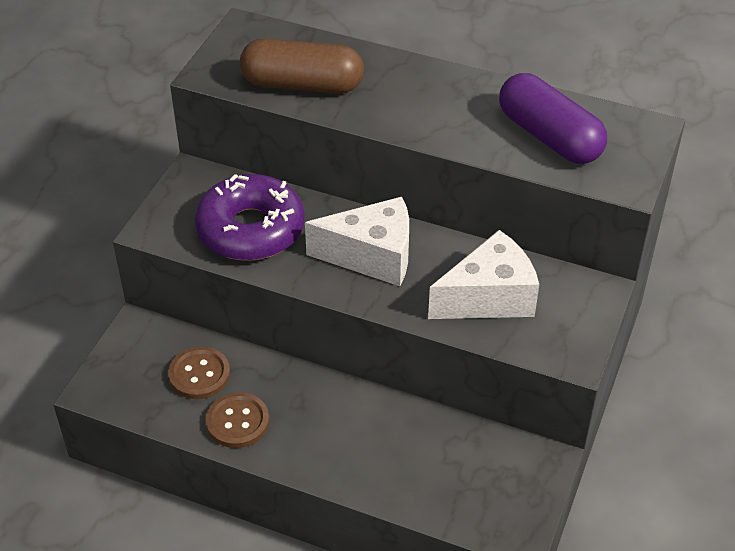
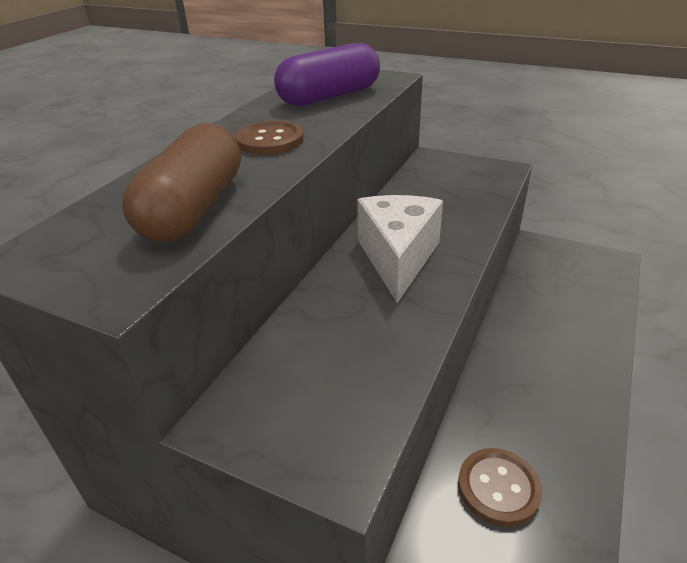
camera: 85 degrees left, 10 degrees down
(237, 422) = (562, 443): brown button -> brown button (270, 141)
(251, 229) = (351, 351): purple donut -> none
(489, 297) = (446, 199): white cheese -> none

